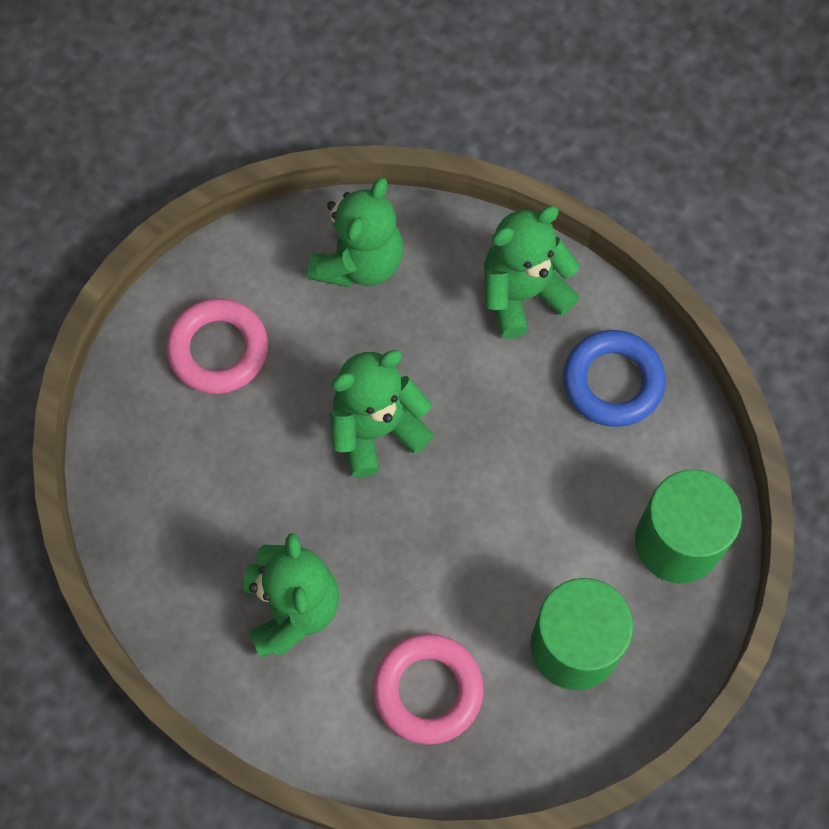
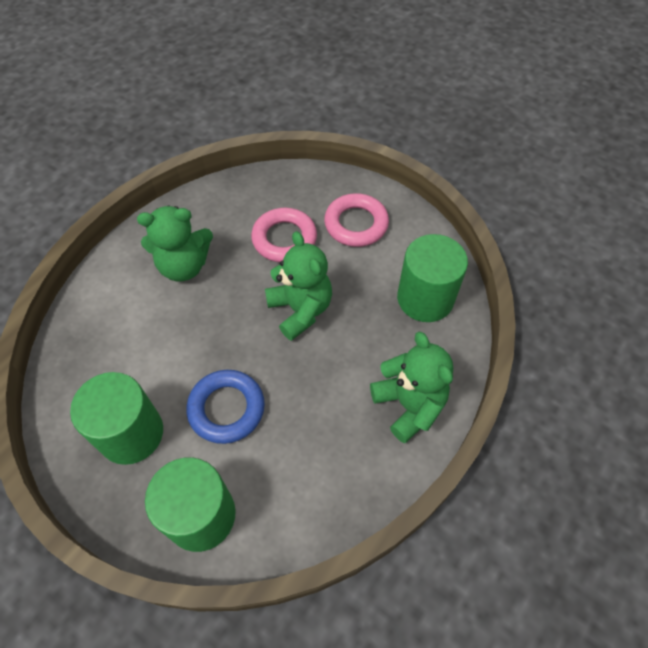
camera: 90 degrees right, 10 degrees down
(359, 262) = (425, 298): green teddy bear -> green cylinder
(428, 690) = (118, 340): pink ring -> pink ring (284, 239)
(612, 382) = (337, 470): blue ring -> blue ring (226, 409)

